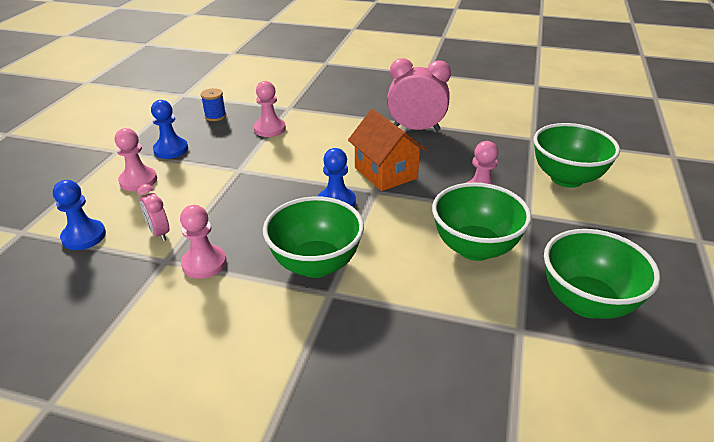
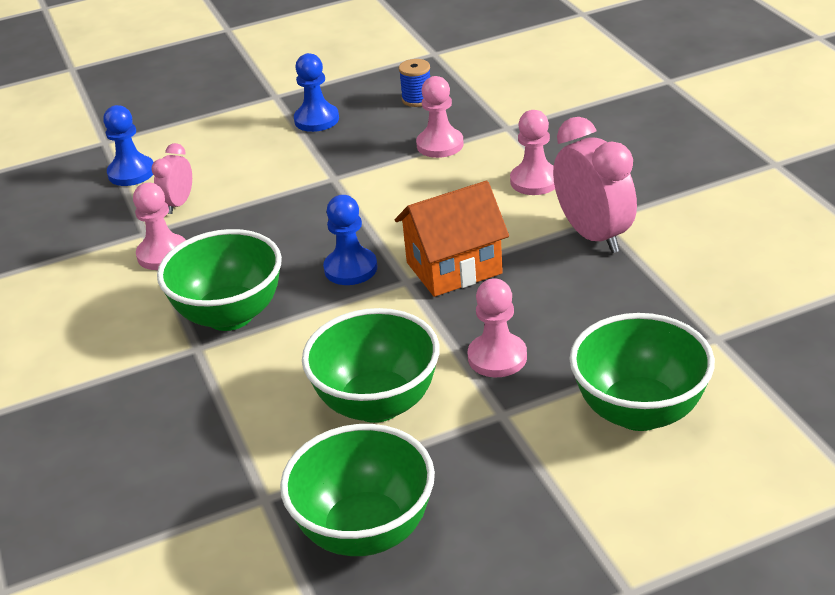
camera: 55 degrees right, 0 degrees up
(138, 181) = (242, 140): pink pawn -> pink pawn (535, 181)
(386, 173) = (454, 268): orange house -> orange house turned 45 degrees clockwise

